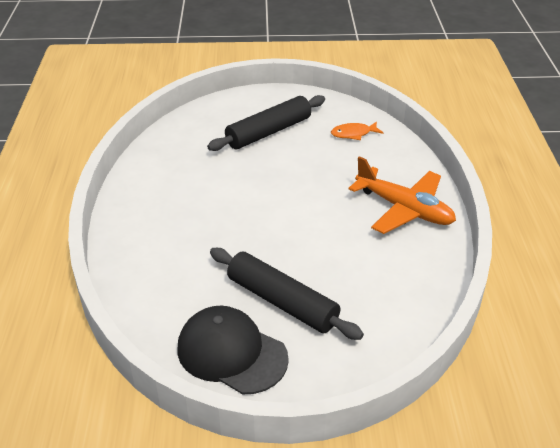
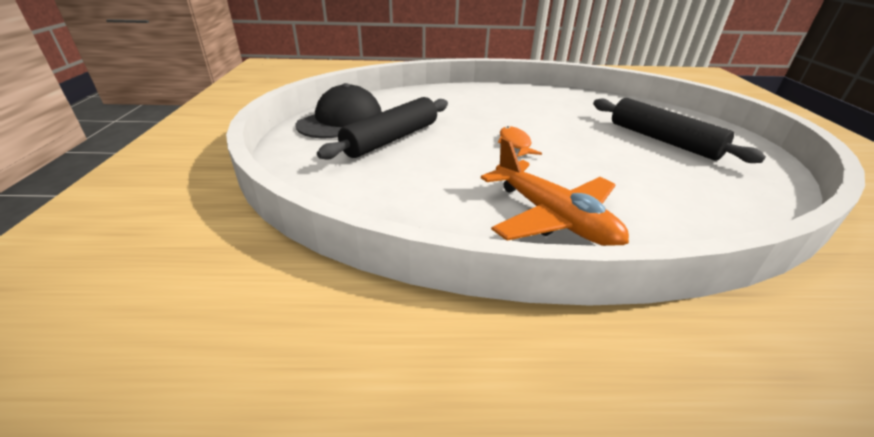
camera: 90 degrees right, 5 degrees down
(353, 134) = (711, 192): orange fish -> orange fish (515, 143)
(404, 209) = (552, 217): orange plane -> orange plane turned 75 degrees counterclockwise

